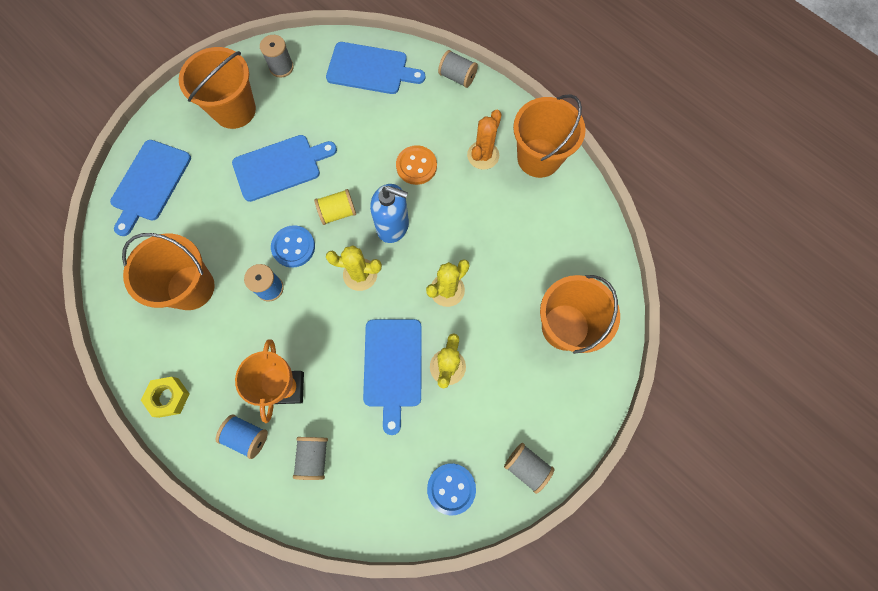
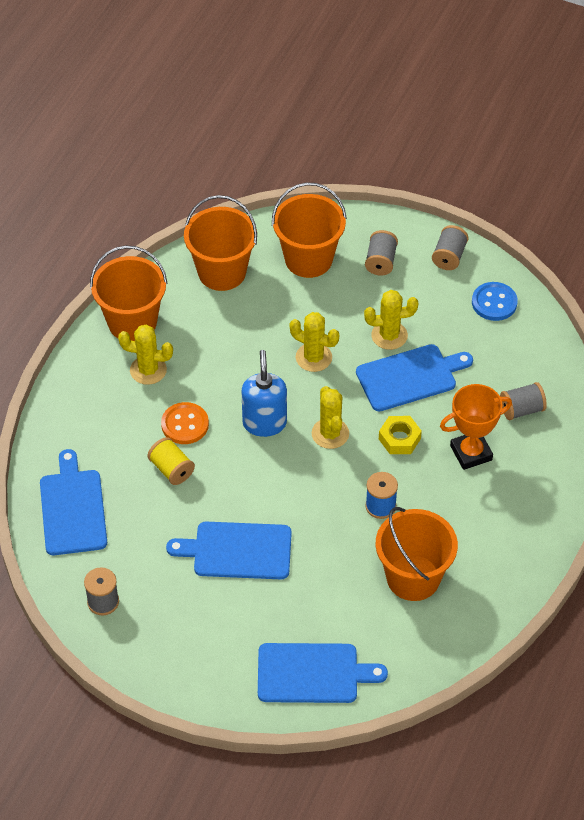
camera: 110 degrees left, 20 degrees down
(168, 397) = (530, 548): yellow nut -> yellow nut (399, 439)
(234, 110) = (182, 627): orange bucket -> orange bucket (222, 272)
(247, 436) = (531, 468): blue spool -> none
(280, 167) = (237, 551): blue cutting board -> blue cutting board turned 45 degrees counterclockwise
(293, 247) = (326, 502): blue button -> none
(337, 212) = (270, 477): yellow spool -> yellow spool (171, 469)
(457, 77) = (54, 421): grey spool -> grey spool (380, 262)
(483, 155) = (148, 370): orange cactus -> yellow cactus

